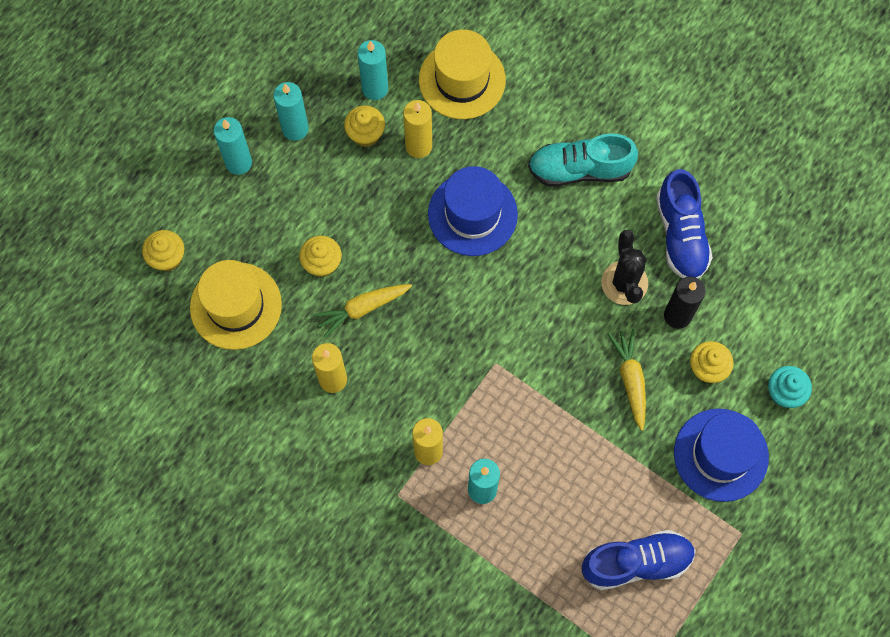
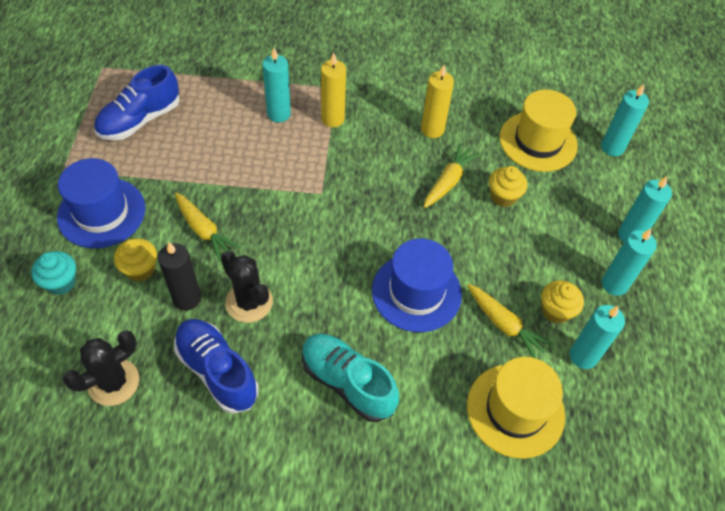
camera: 145 degrees right, 15 degrees down
(167, 258) = (612, 147): yellow cupcake -> turquoise candle
(418, 146) = (504, 325): yellow candle -> yellow carrot
(580, 169) = (347, 382): turquoise shoe -> turquoise shoe turned 105 degrees counterclockwise
(769, 270) = (113, 382): none -> black cactus

